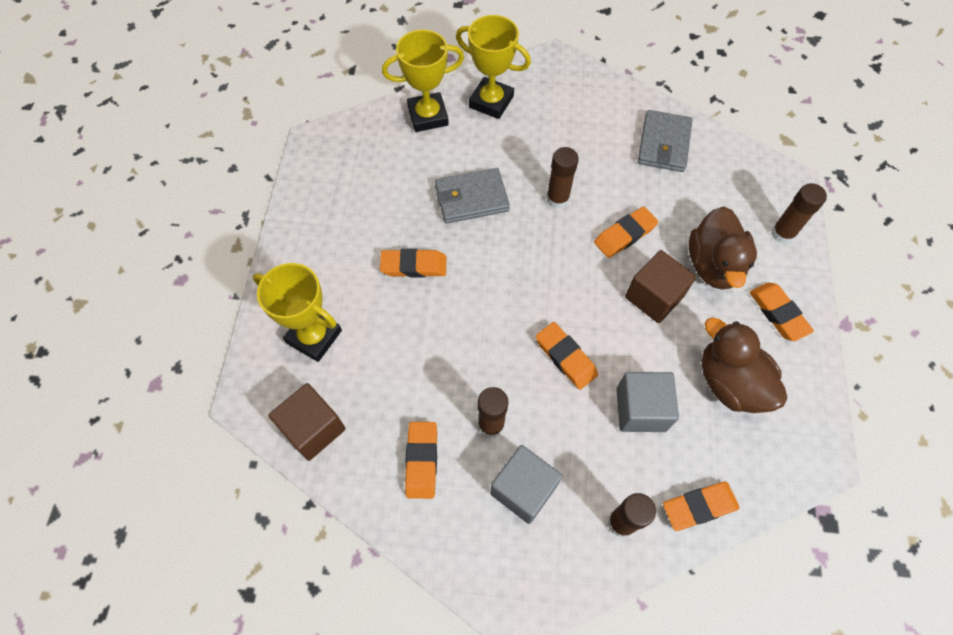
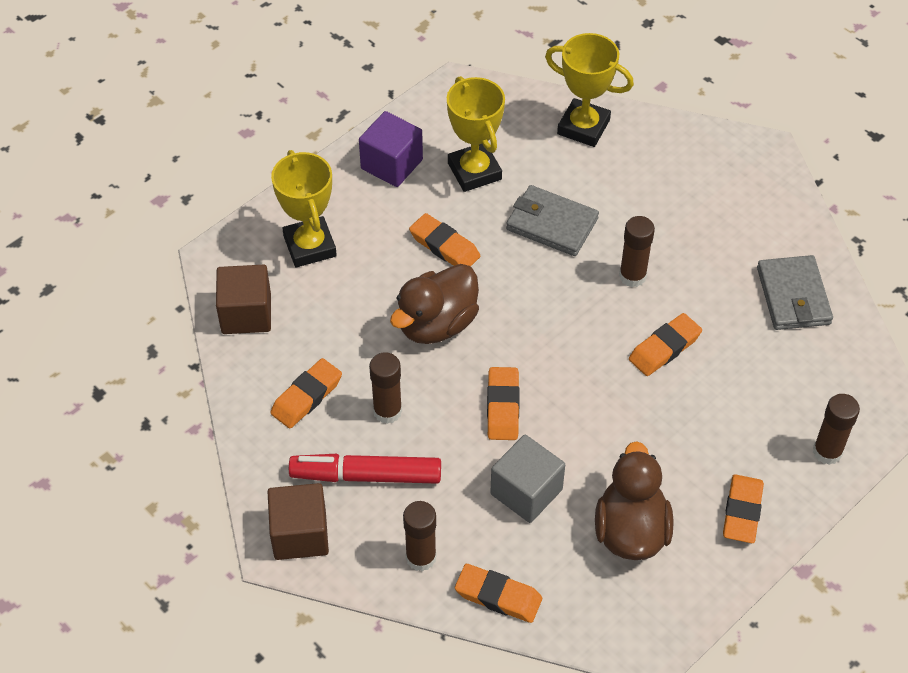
camera: 40 degrees right, 10 degrees down
(318, 230) = (391, 164): none -> purple cube
(491, 102) = (658, 151): yellow trophy -> yellow trophy (474, 171)
(523, 489) = (366, 475): grey cube -> red marker
(625, 235) = (664, 348): orange eraser -> orange eraser turned 45 degrees counterclockwise
(654, 297) = (636, 416): brown cube -> brown cube (300, 534)
(664, 144) = (793, 296): grey wallet -> grey wallet turned 60 degrees counterclockwise
(713, 265) = (724, 430): brown duck -> brown duck (437, 324)

